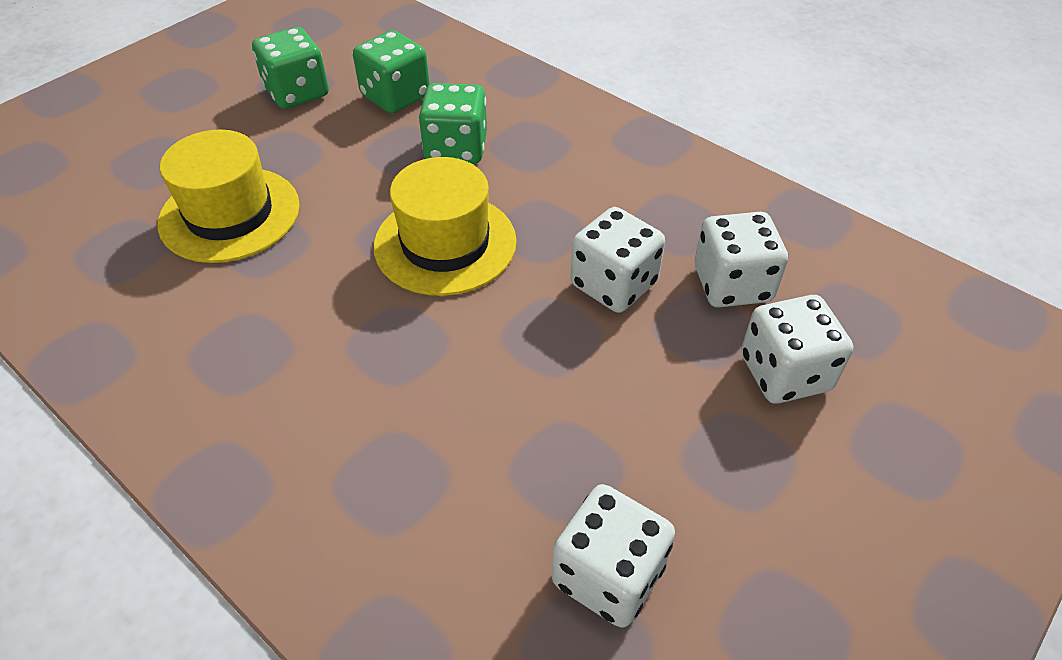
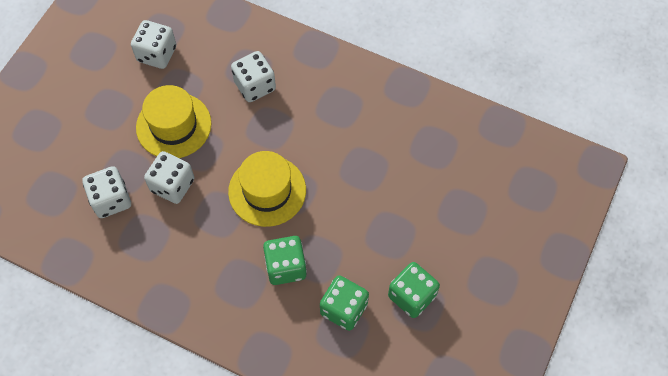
camera: 165 degrees right, 15 degrees up
(230, 214) = (392, 182): yellow hat -> yellow hat (173, 125)
(784, 373) = (87, 153): white dice -> white dice (255, 86)

